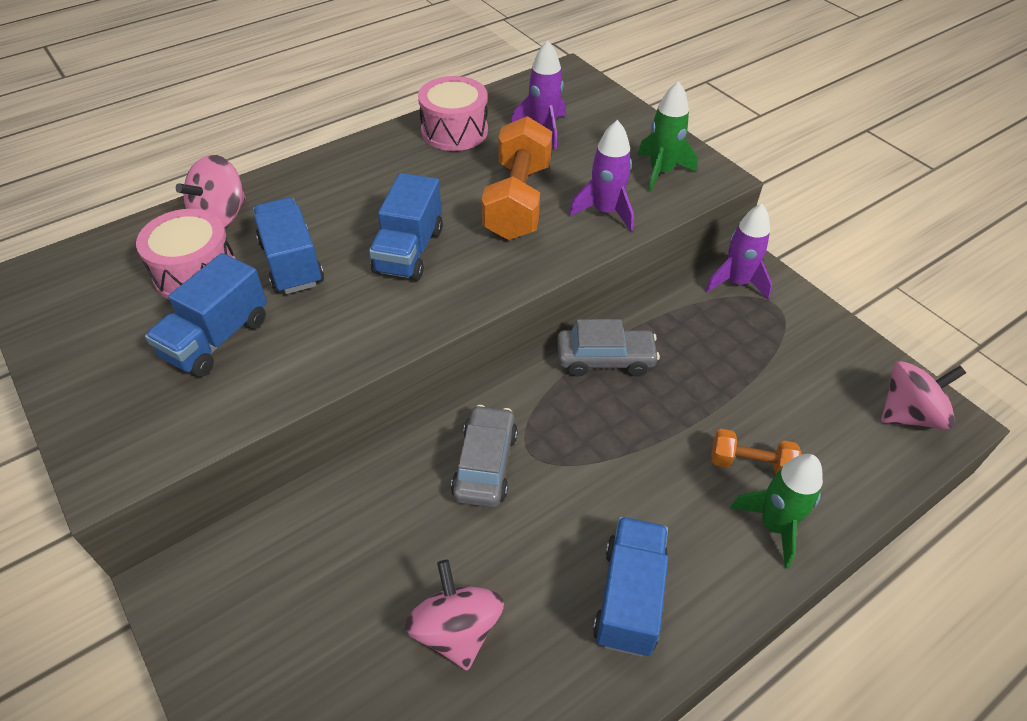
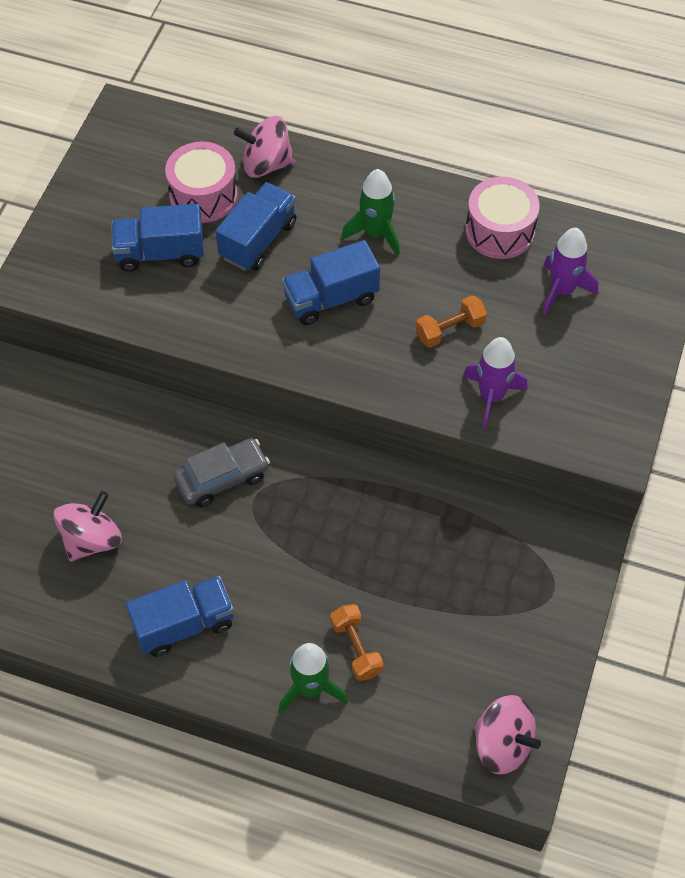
camera: 55 degrees right, 10 degrees up
(517, 201) = (450, 330): orange dumbbell -> orange dumbbell, size x0.53
(605, 359) = (381, 497): grey car -> none
(661, 172) = (584, 408): green rocket -> green rocket (375, 234)
(736, 282) = (555, 547): purple rocket -> none

